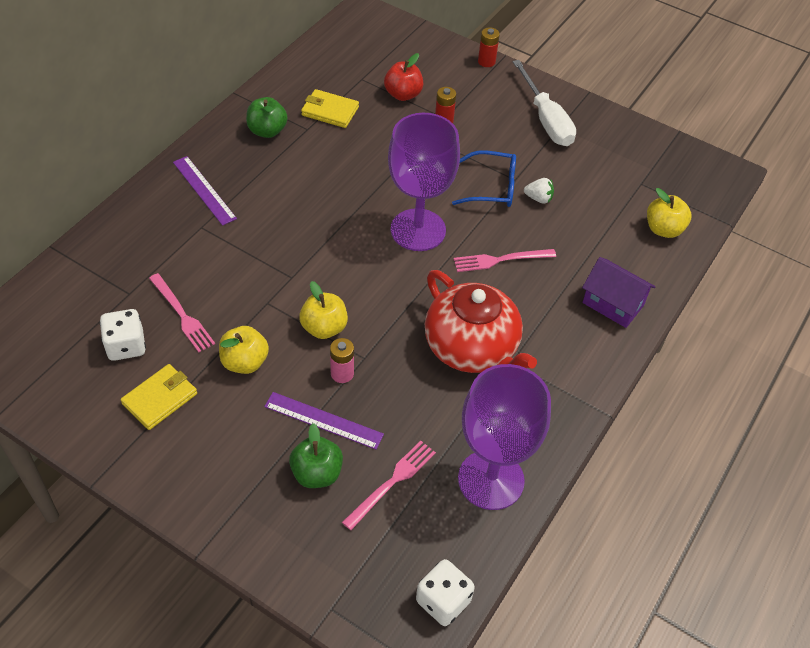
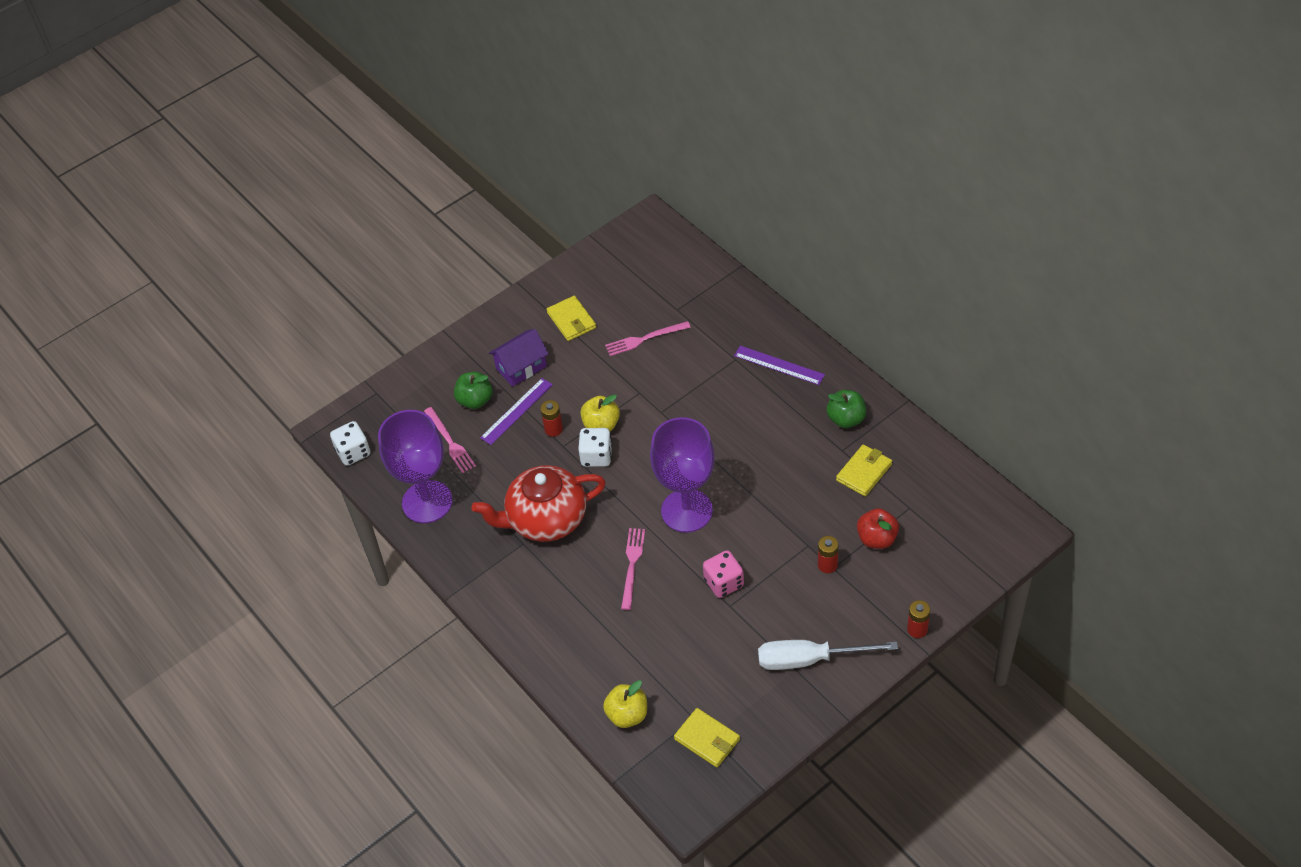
camera: 115 degrees right, 0 degrees up
(126, 346) = (626, 305): white dice -> white dice (596, 456)
(204, 190) = (779, 365): purple ruler -> purple ruler turned 45 degrees clockwise
(245, 362) = (586, 372): yellow apple -> none
(342, 373) = (553, 429): pink battery -> red battery
(492, 187) = (724, 583): blue glasses -> pink dice
(538, 198) = (698, 618): white strawberry -> none
(613, 304) = (554, 638): purple house -> purple house (521, 367)
(656, 171) = (707, 739): none -> yellow wallet

